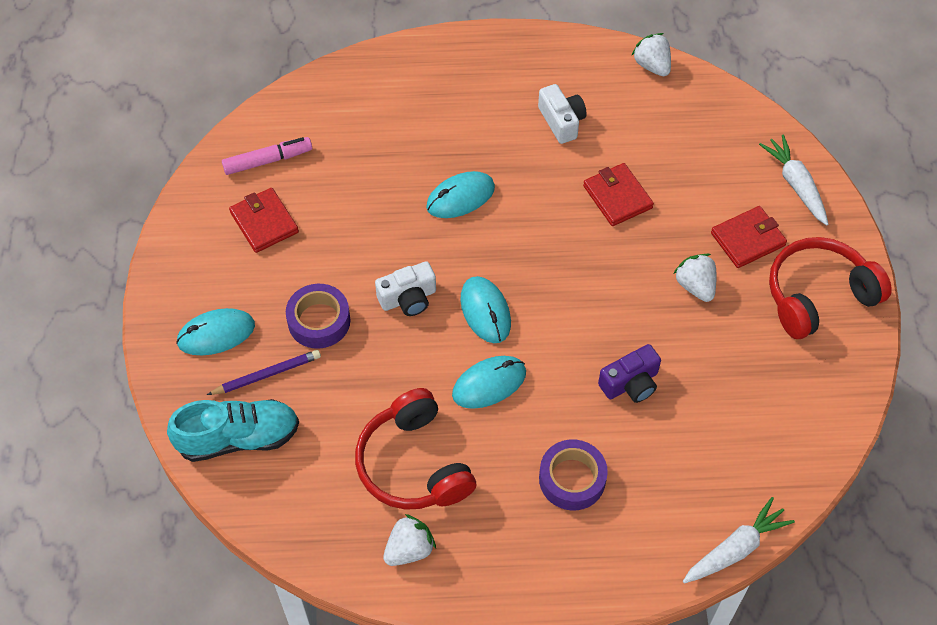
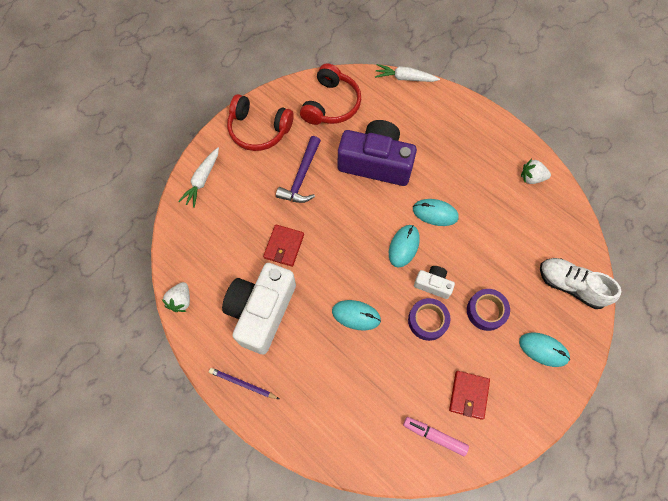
camera: 135 degrees left, 10 degrees up
(238, 438) = (570, 285): turquoise shoe -> white shoe
(267, 375) = (533, 305): purple pencil -> purple pencil (242, 383)
(414, 464) = (499, 208): red headphones -> red headphones (331, 104)
(561, 121) = (261, 311): white camera -> white camera, size x2.15
(572, 479) = (440, 149): purple tape -> purple tape (427, 320)
(630, 383) = (376, 163): purple camera -> purple camera, size x2.15
(695, 286) = (301, 176): white strawberry -> purple hammer
(747, 239) = (254, 176): red wallet -> none

